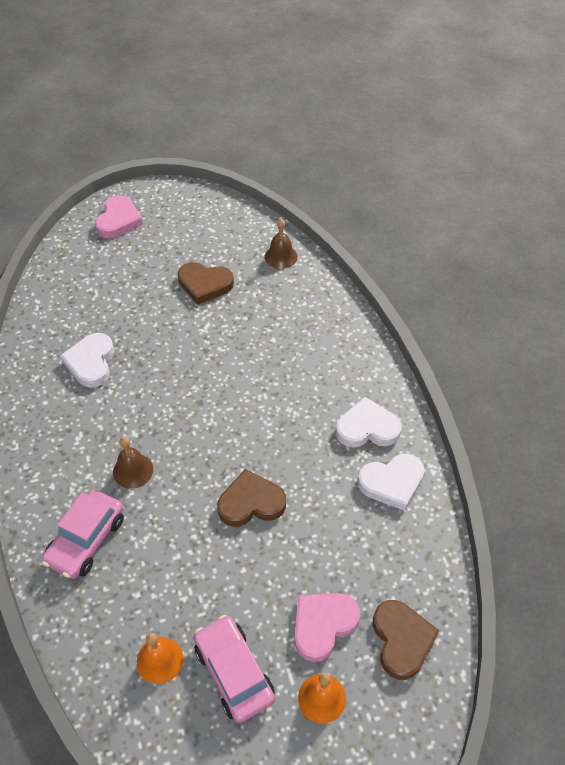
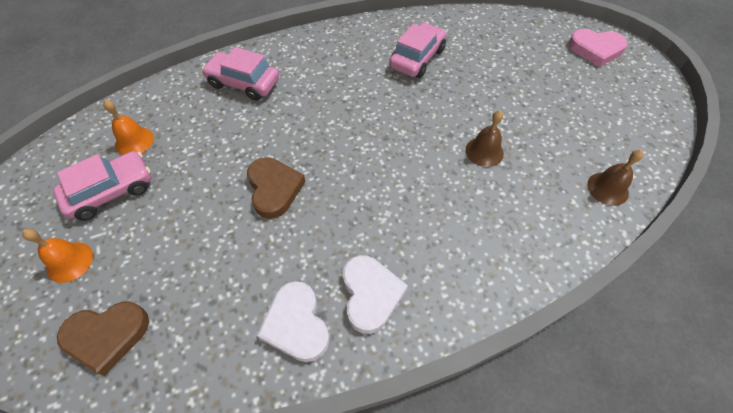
camera: 85 degrees right, 5 degrees up
(91, 362) = (417, 58): white heart -> pink car
(133, 470) = (308, 101): brown bell -> brown bell (484, 151)
(205, 285) = (536, 124): brown heart -> none
(323, 625) = (139, 259): pink heart -> none

